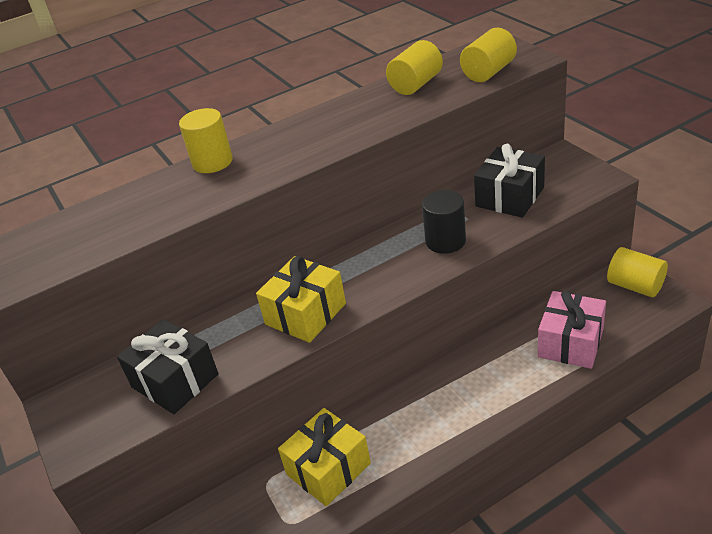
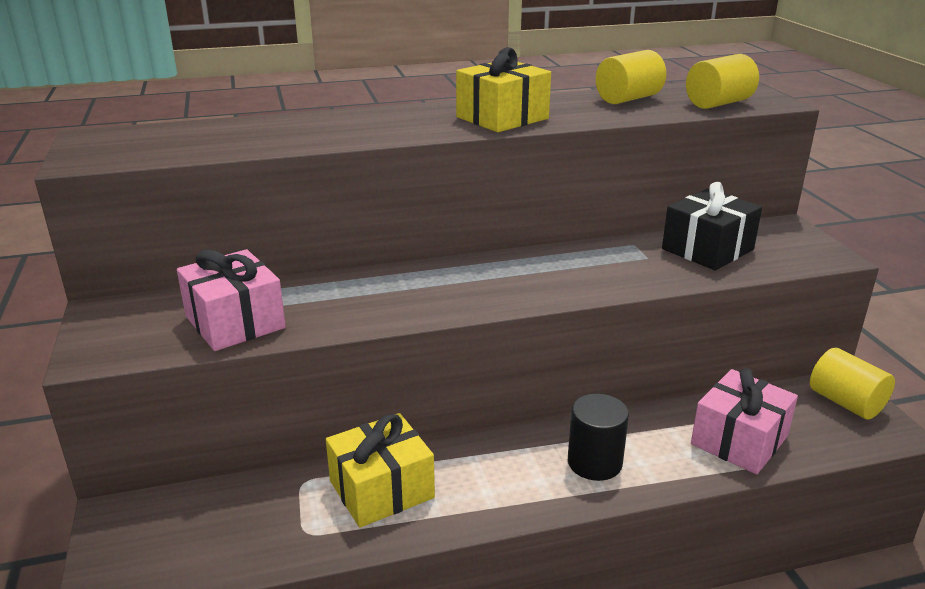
camera: 10 degrees right, 10 degrees down
(175, 380) = (235, 322): black gift -> pink gift
(212, 162) = (368, 114): yellow cylinder -> none
(305, 314) = (414, 298): yellow gift -> yellow gift (502, 118)
(445, 241) = (611, 271): black cylinder -> black cylinder (594, 462)

